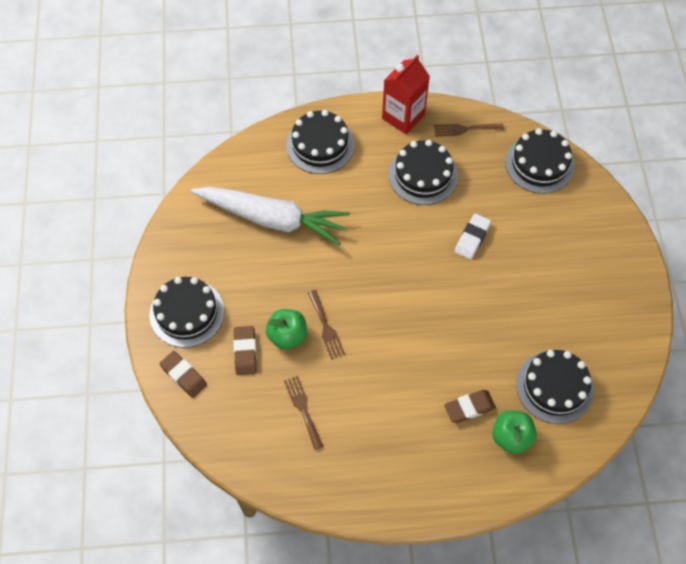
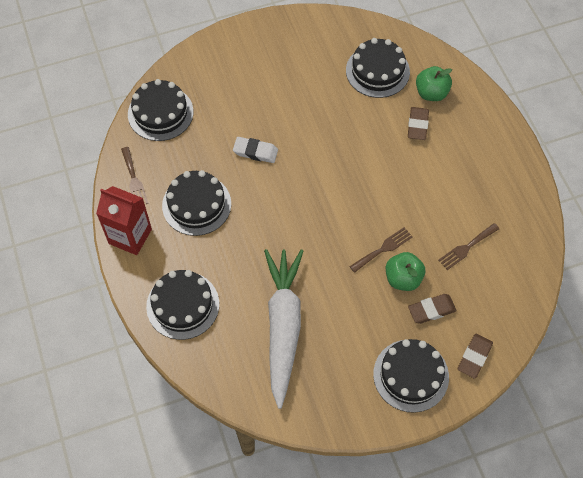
camera: 105 degrees left, 0 degrees up
(469, 407) = (417, 125): brown eraser -> brown eraser turned 45 degrees clockwise

